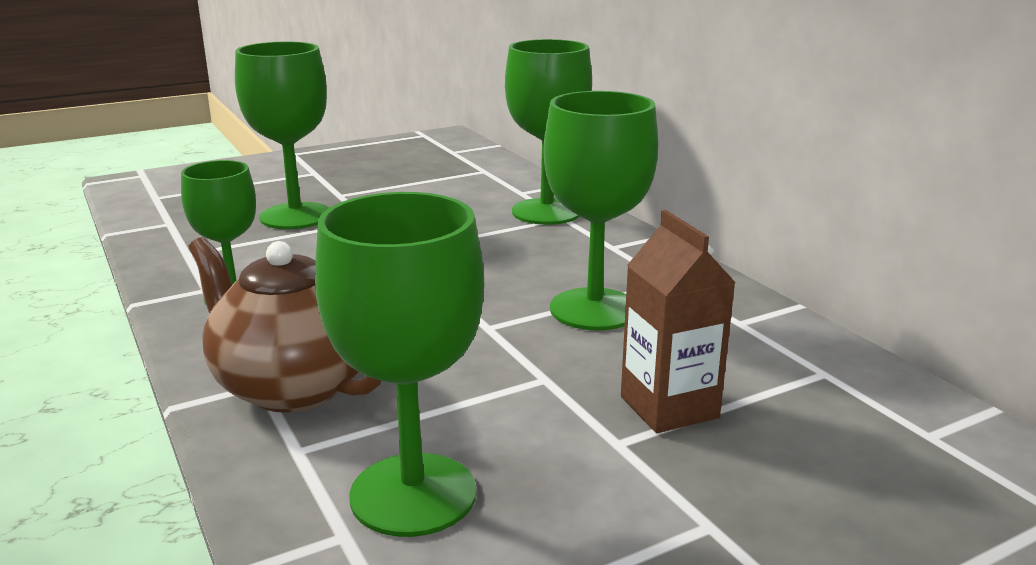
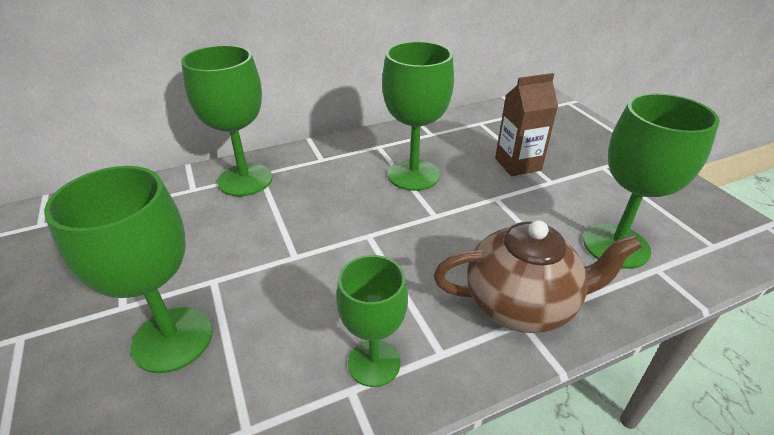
camera: 85 degrees left, 15 degrees up
(291, 386) = (522, 304): brown teapot -> brown teapot turned 135 degrees counterclockwise

